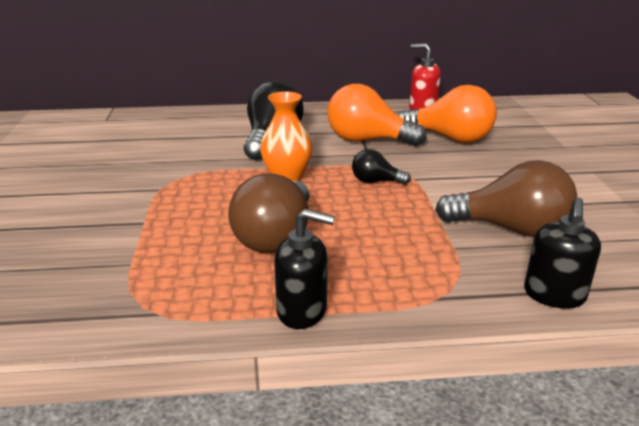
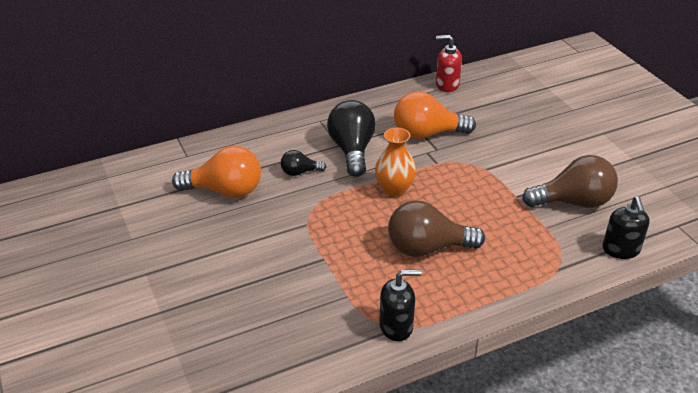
camera: 20 degrees left, 10 degrees up
(276, 237) = (427, 248): brown light bulb -> brown light bulb turned 90 degrees clockwise
(302, 311) = (485, 301): black soap dispenser -> black soap dispenser (396, 326)
(375, 181) = (461, 178): black light bulb -> black light bulb (300, 172)
(450, 138) = (488, 118): orange light bulb -> orange light bulb (225, 191)

